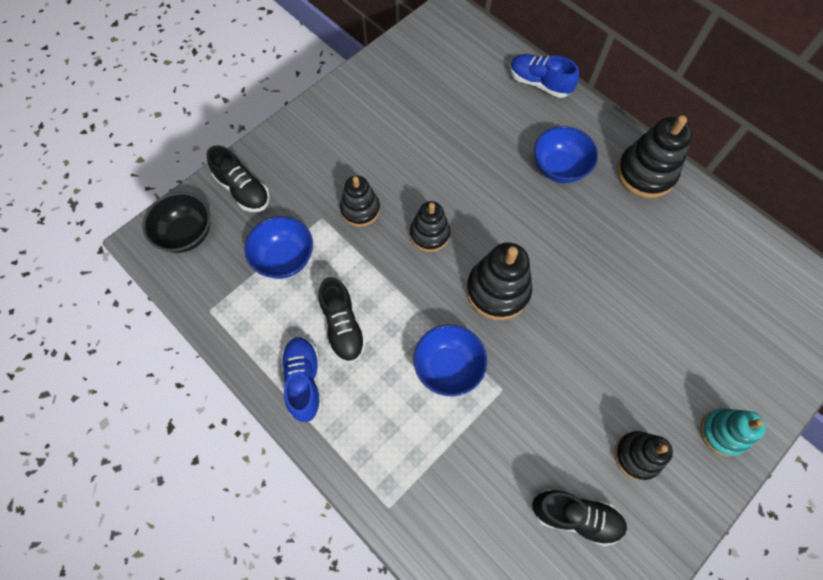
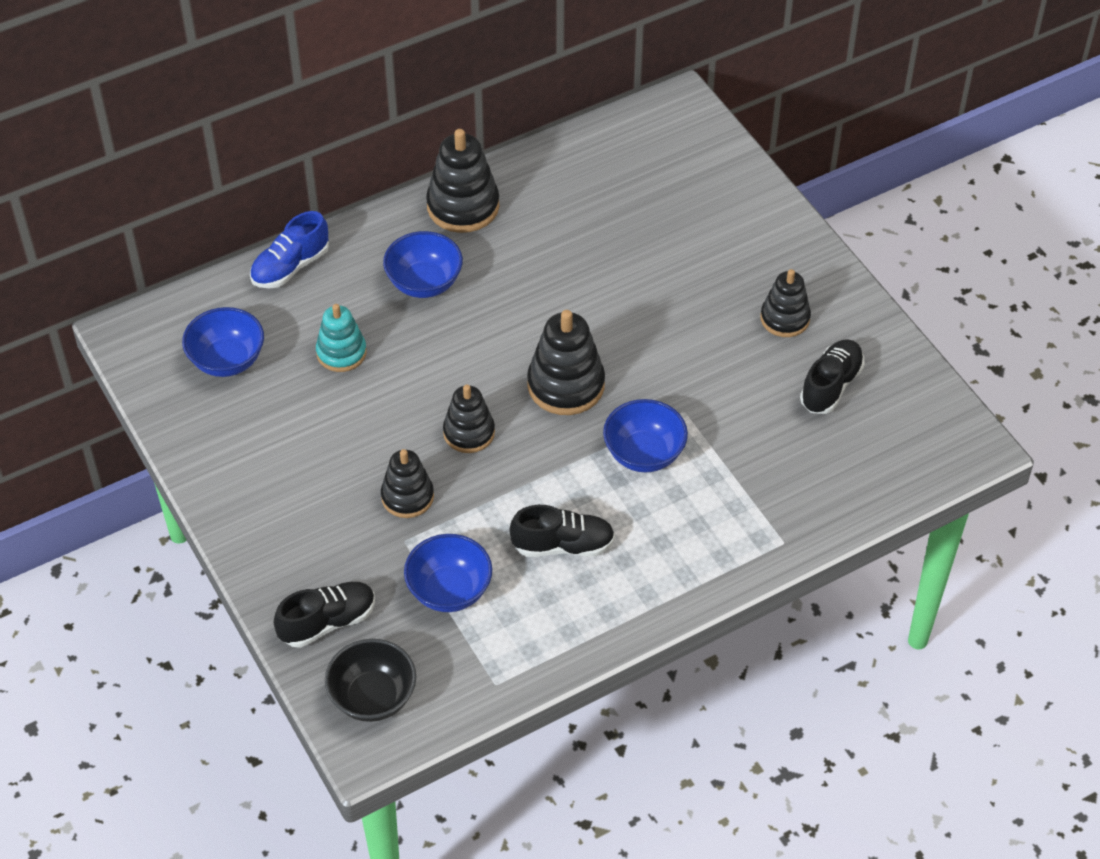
camera: 75 degrees left, 15 degrees down
(304, 381) = (619, 596): blue shoe -> none
(444, 72) = (227, 360): none -> blue bowl
(723, 432) = (780, 244): turquoise stacking toy -> turquoise stacking toy (341, 353)

